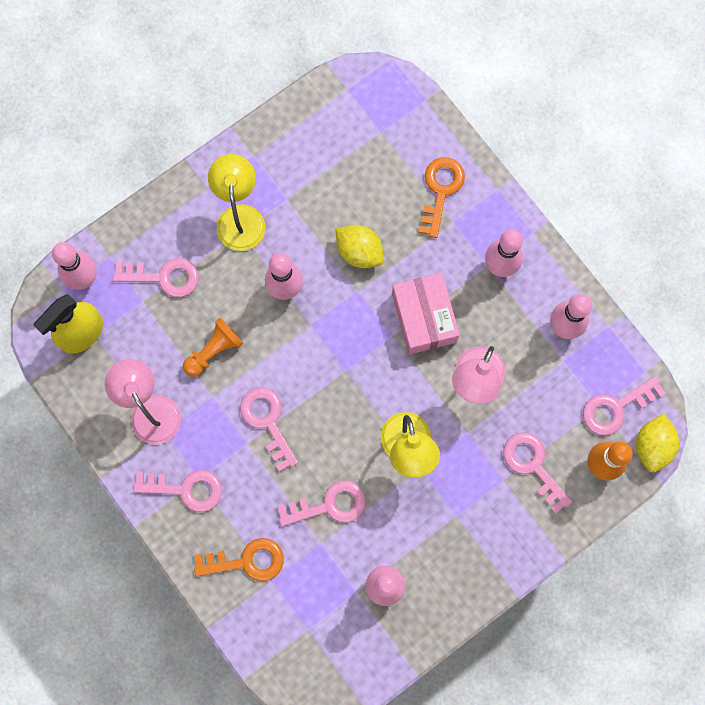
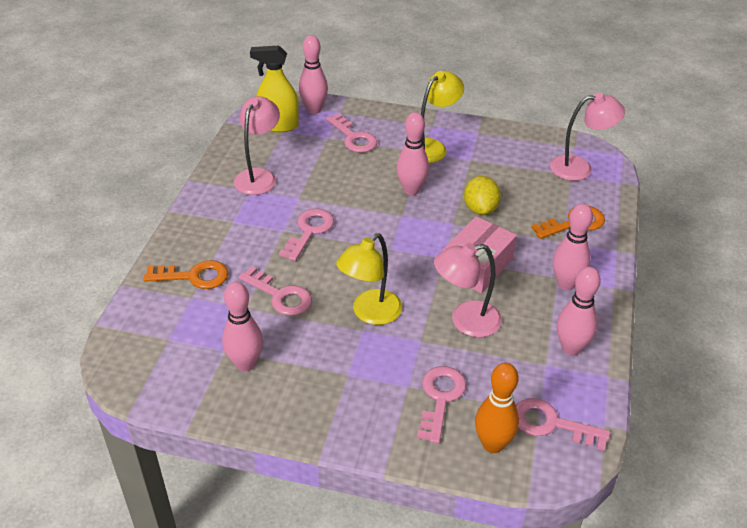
camera: 50 degrees right, 35 degrees down
(186, 489) = (219, 219): pink key -> none
(214, 350) = (331, 182): orange pawn -> none
(247, 561) = (194, 276): orange key -> orange key turned 45 degrees counterclockwise
(378, 115) = (579, 168): none -> pink lamp
(652, 446) = (551, 472): yellow lemon -> none

